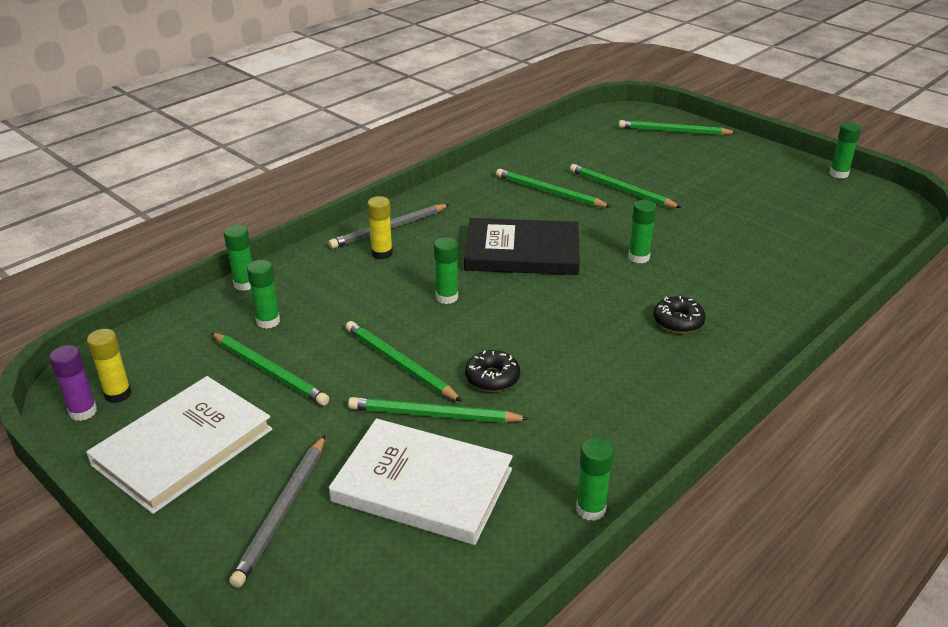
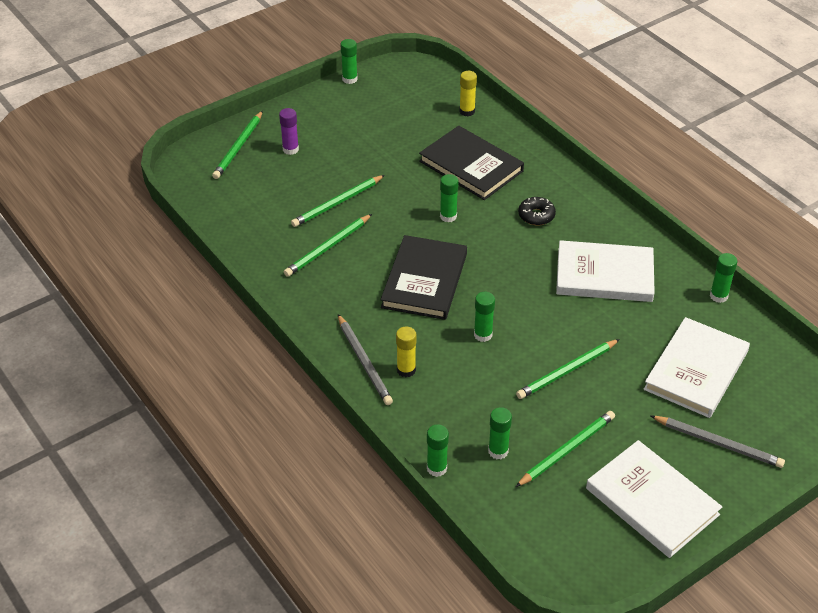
camera: 80 degrees left, 10 degrees up
(83, 412) = (606, 571): purple glue stick -> purple glue stick (290, 149)
(118, 394) = (586, 549): yellow glue stick -> yellow glue stick (467, 111)
(433, 415) = (627, 358): green pencil -> none
(492, 378) = (589, 322): black donut -> none
(588, 387) = (604, 275): none -> white book
(742, 265) = (471, 166): none -> black book

